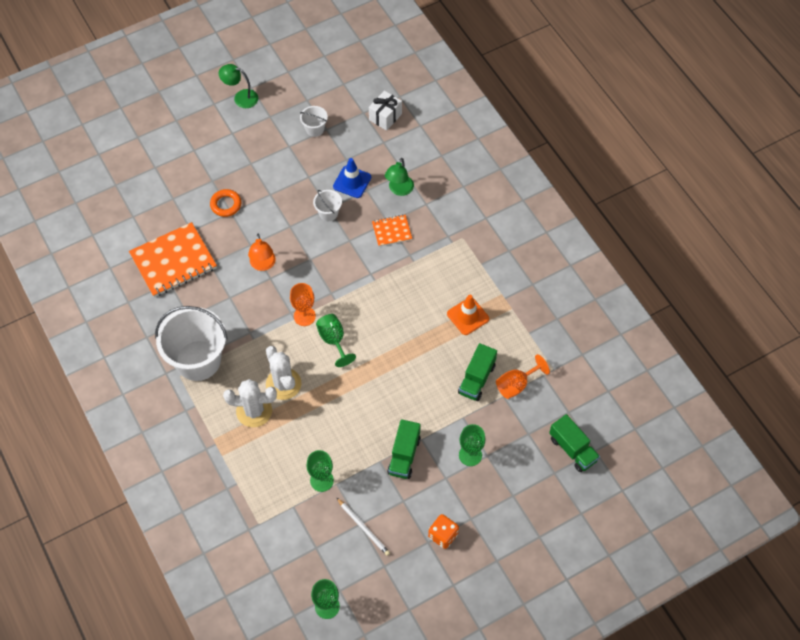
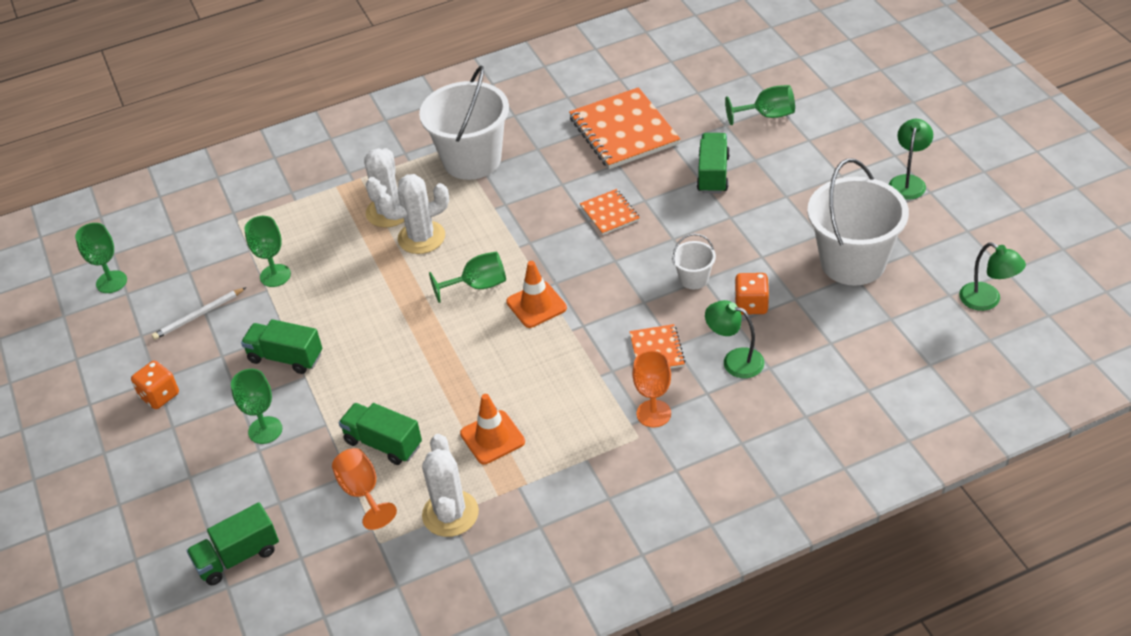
camera: 100 degrees right, 15 degrees down
(164, 173) = (767, 115): none -> green goblet
(226, 204) = (713, 174): orange ring -> green truck
(263, 265) = (609, 213): orange lamp -> orange notebook
(304, 316) = (521, 256): orange goblet -> orange goblet (653, 413)
(315, 129) = (853, 262): white bucket -> white bucket, size x2.23
(348, 66) = (987, 301): none -> green lamp
(352, 182) = (751, 305): blue traffic cone -> orange dice
(352, 302) = (536, 305): none -> orange traffic cone
(385, 117) = (883, 345): white gift -> none
(528, 332) = (450, 514): none -> white cactus

